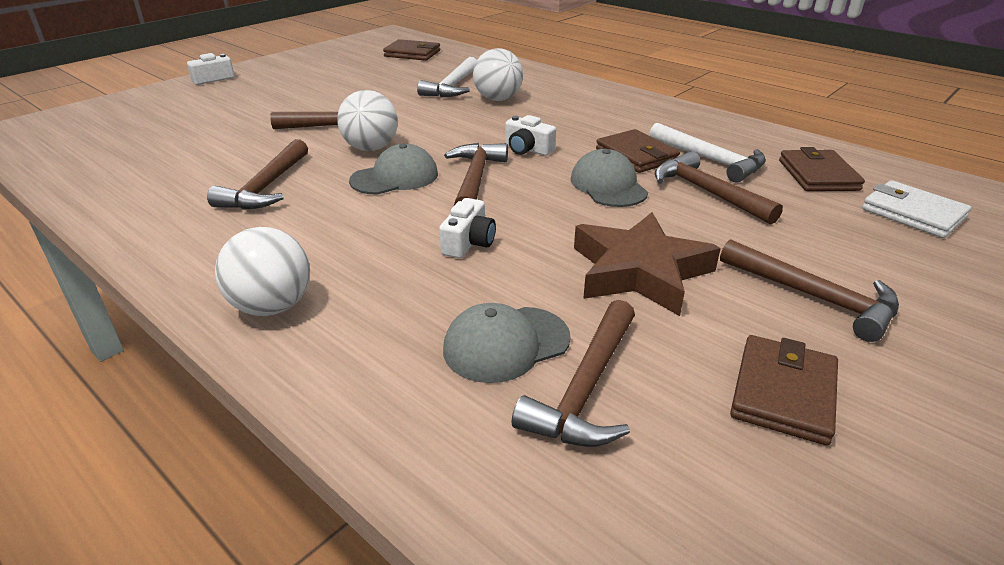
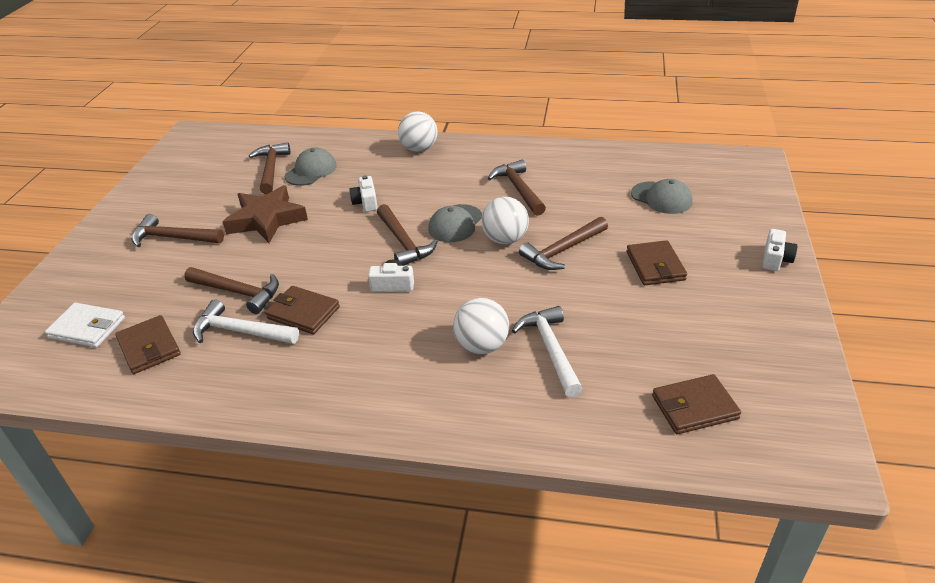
camera: 150 degrees right, 5 degrees up
(608, 185) = (310, 271): grey cap -> grey cap (661, 198)
(783, 393) = (194, 193): brown wallet -> brown wallet (655, 266)

